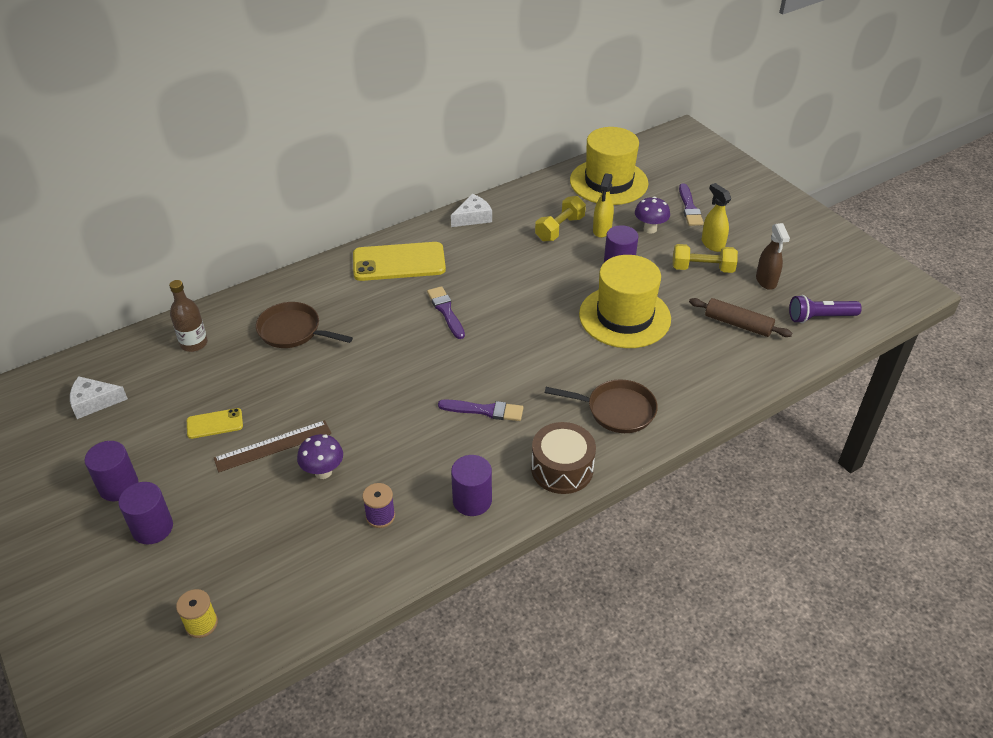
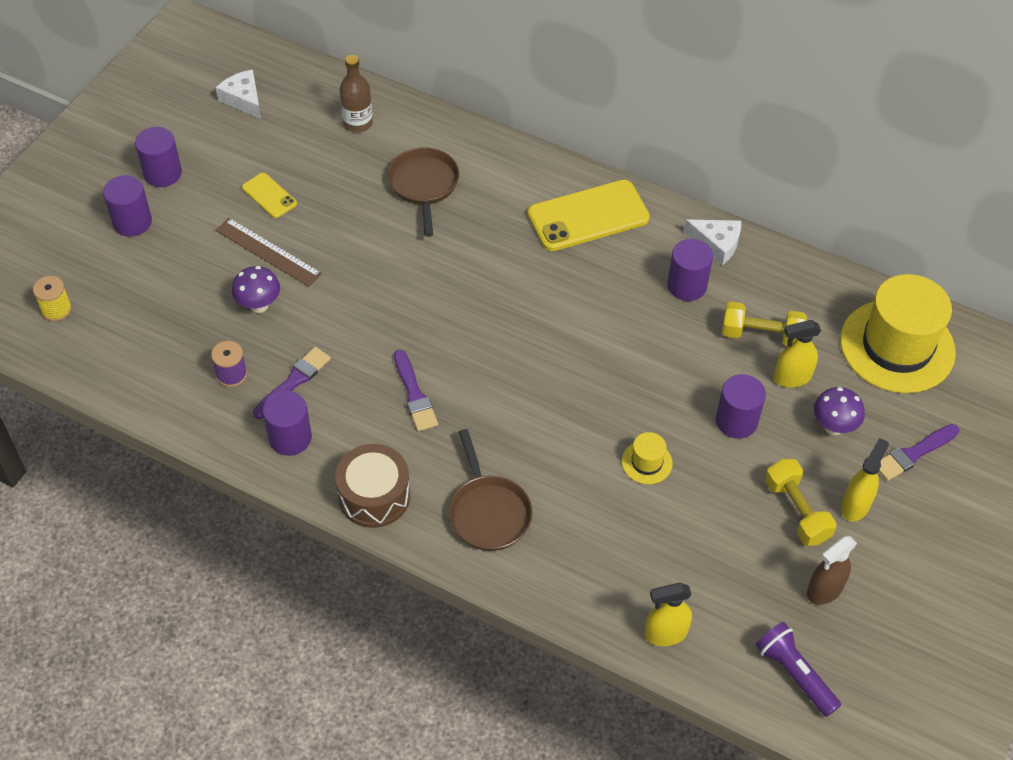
camera: 60 degrees right, 10 degrees up
(399, 262) = (588, 216): yellow phone -> yellow phone turned 75 degrees counterclockwise
(446, 311) = (539, 293): purple brush -> purple brush (294, 381)
(495, 243) = (687, 285): none -> purple cylinder
(624, 317) = (647, 462): yellow hat -> yellow hat, size x0.42
(738, 324) = (716, 585): brown rolling pin -> none
(763, 361) = (665, 634): none -> yellow spray bottle

